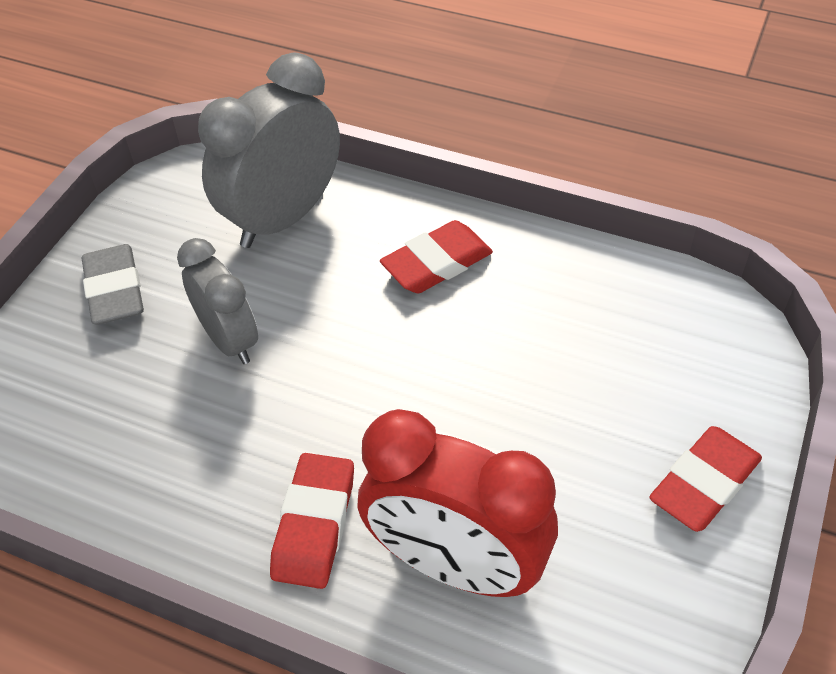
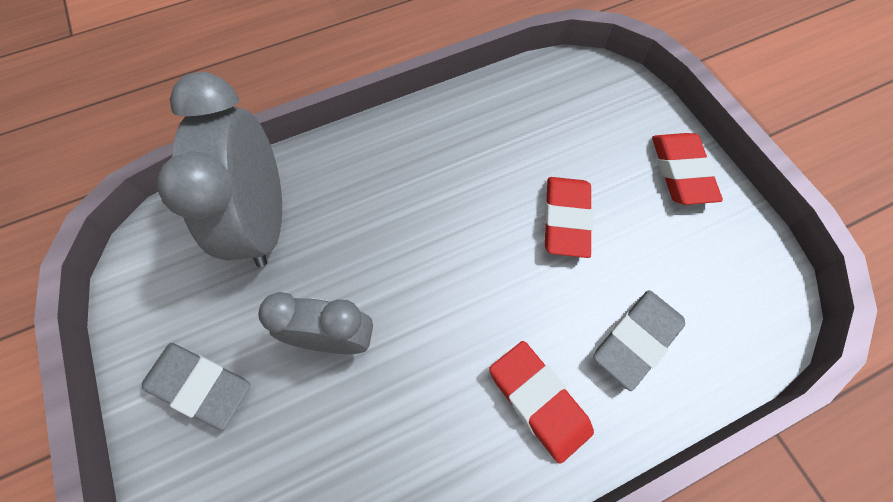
camera: 50 degrees left, 15 degrees up
(437, 263) = (403, 168): red eraser -> red eraser (565, 219)
(456, 565) = (636, 339): red clock -> grey eraser

